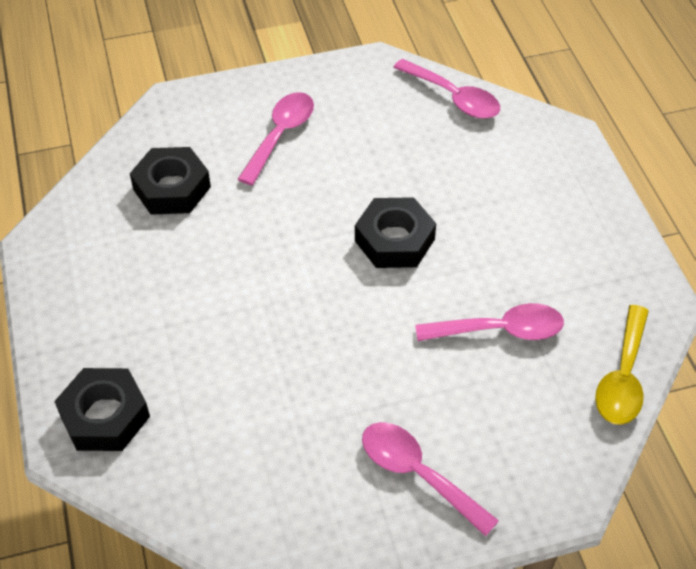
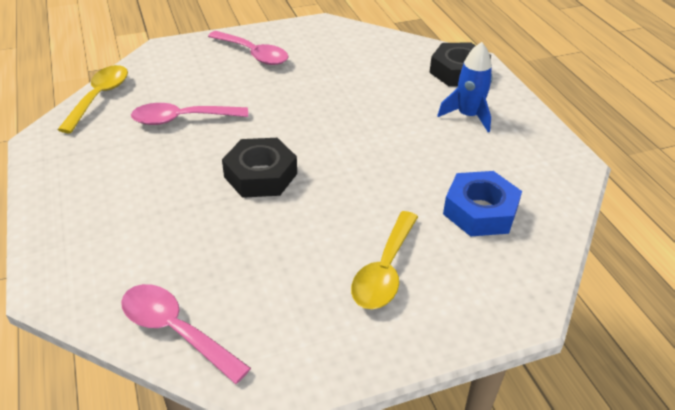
camera: 175 degrees right, 10 degrees down
(129, 322) = (468, 116): none -> blue rocket
(172, 188) = (480, 211): black nut -> blue nut
(280, 135) = (384, 270): pink spoon -> yellow spoon

